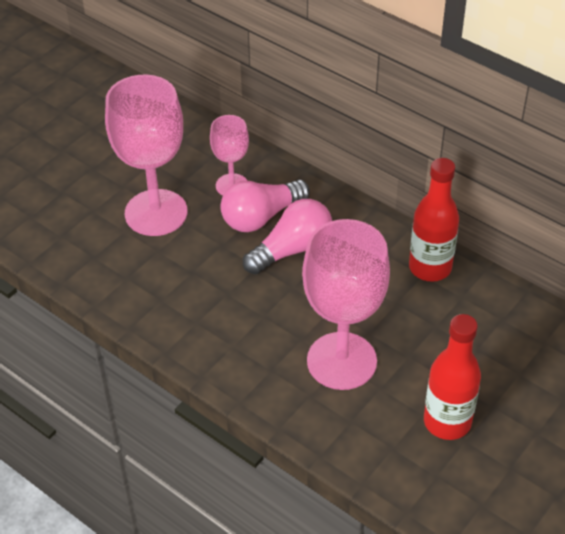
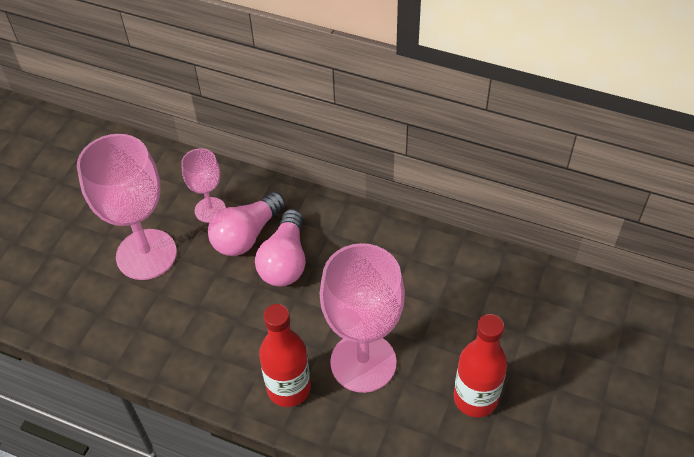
camera: 15 degrees left, 5 degrees up
(292, 249) = (285, 261): pink light bulb -> pink light bulb turned 150 degrees clockwise
(430, 267) = (414, 249): red bottle -> red bottle (288, 388)

